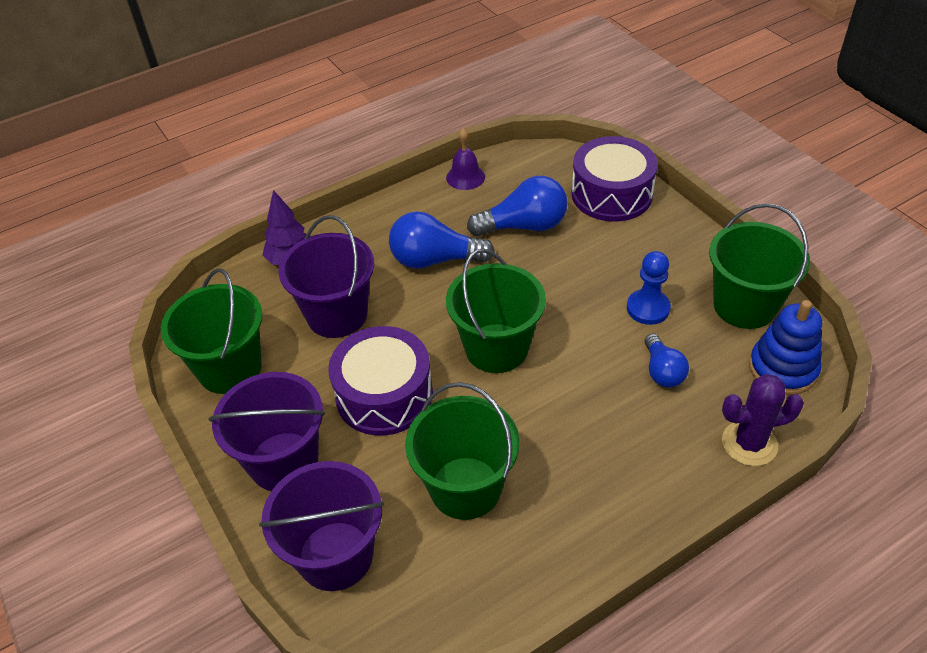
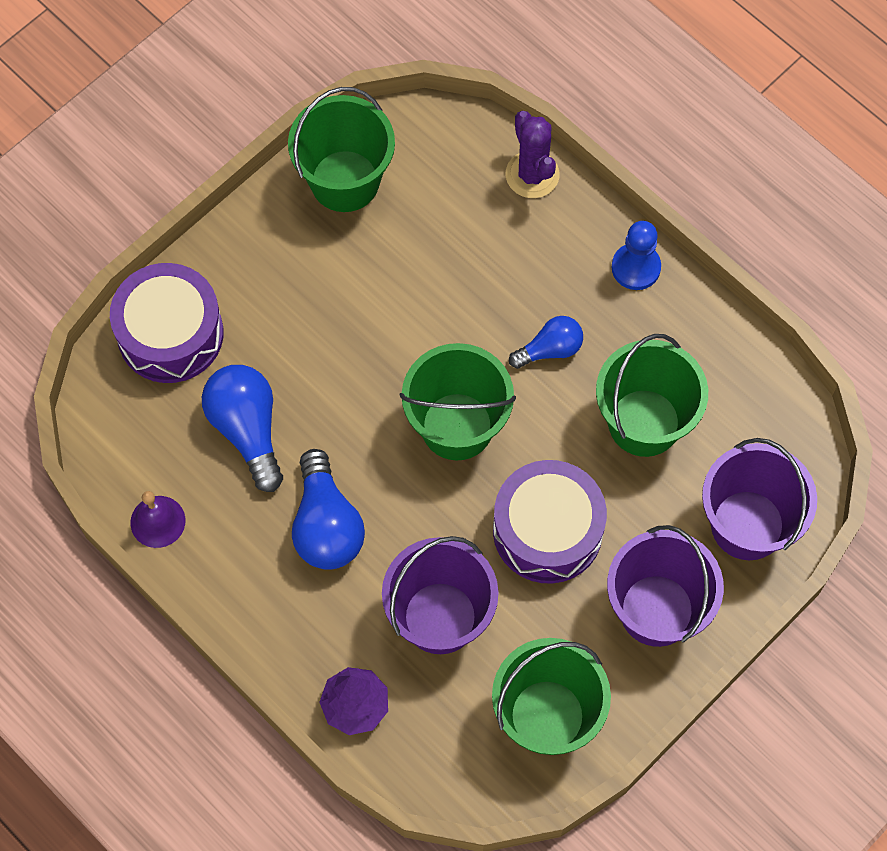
camera: 105 degrees left, 20 degrees up
(648, 308) = (366, 277): blue pawn -> blue pawn (636, 267)
(662, 371) = (456, 256): blue light bulb -> blue light bulb (550, 349)
(782, 369) = (430, 145): blue stacking toy -> none

